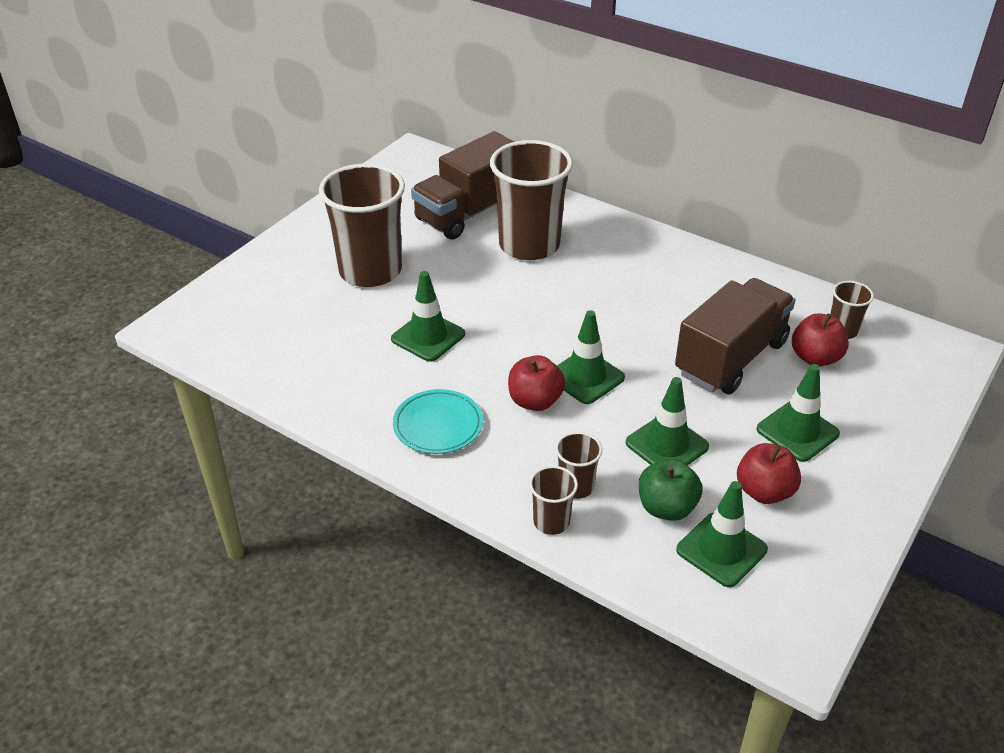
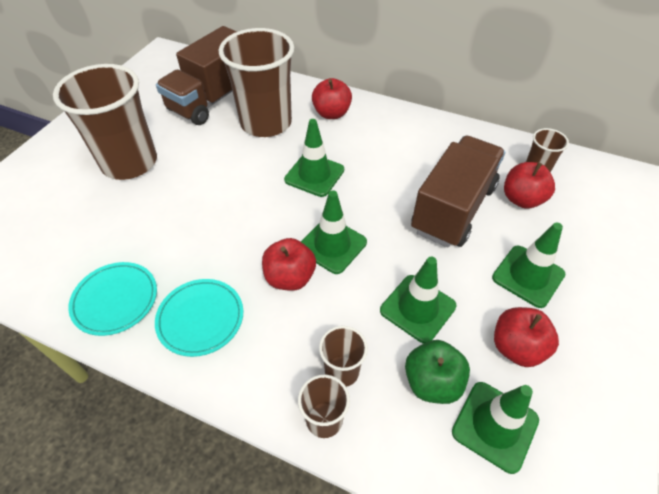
camera: 10 degrees left, 10 degrees up
(352, 398) = (115, 300): none -> turquoise plate
(428, 337) = (185, 222): green traffic cone -> green traffic cone (314, 175)
(609, 243) = (331, 113): none -> red apple

